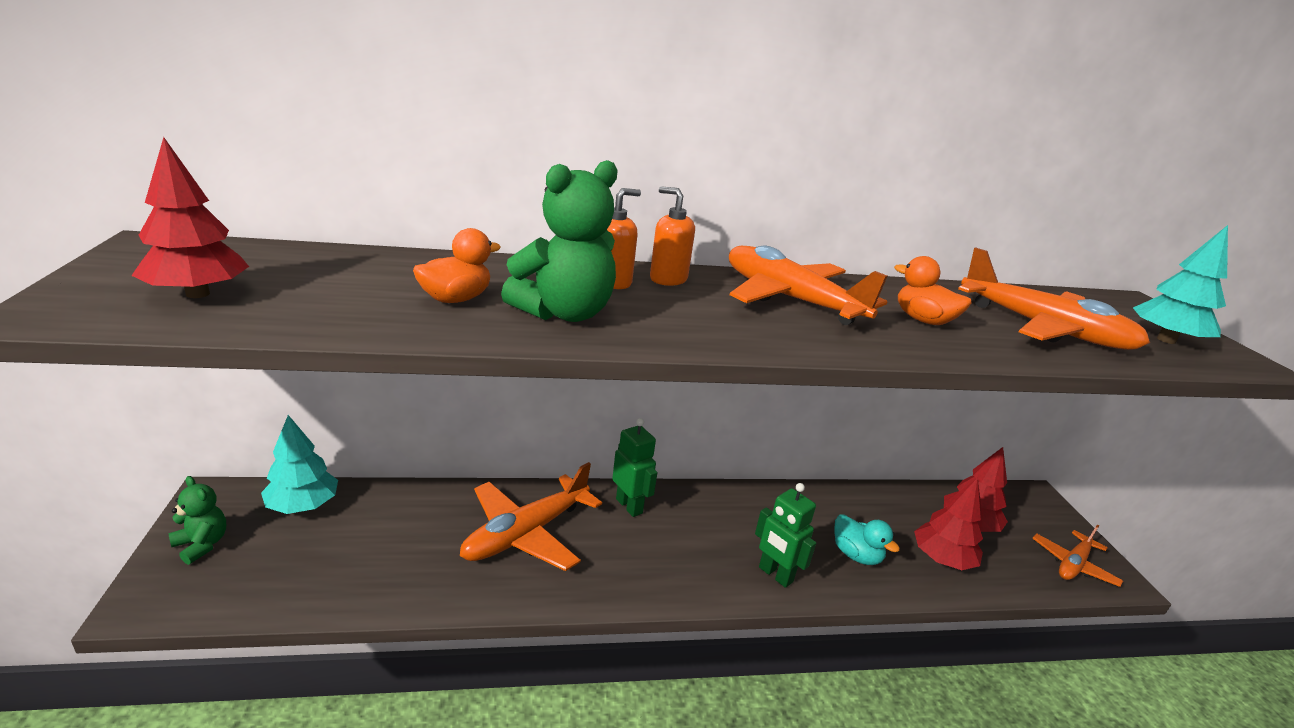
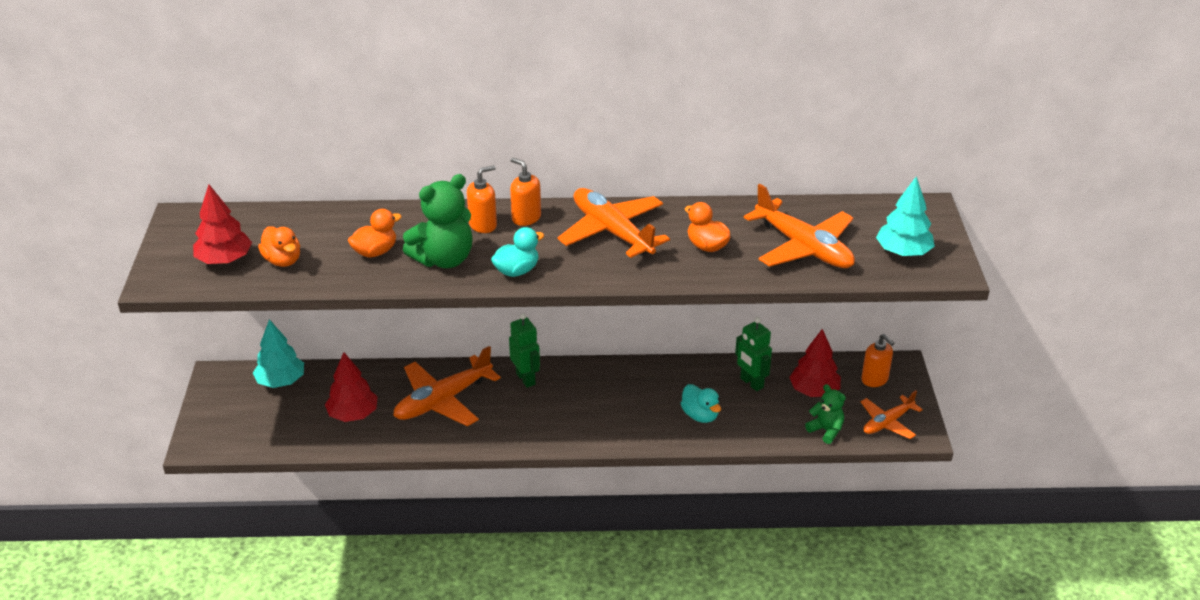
camera: 10 degrees right, 10 degrees up
(202, 544) = (220, 409): green teddy bear -> green teddy bear (826, 430)
(300, 300) = (283, 260): none -> orange duck
(679, 332) = (517, 271): none -> turquoise duck
(775, 575) = (627, 430): green robot -> green robot (751, 383)
(942, 559) = (772, 418): red tree -> red tree (353, 414)
(1023, 511) = (875, 379): none -> orange soap dispenser

